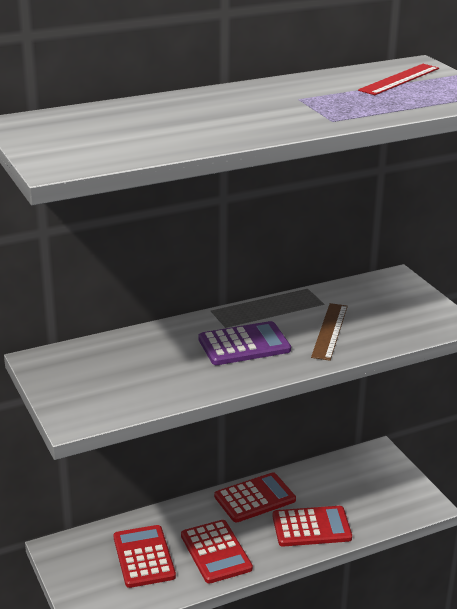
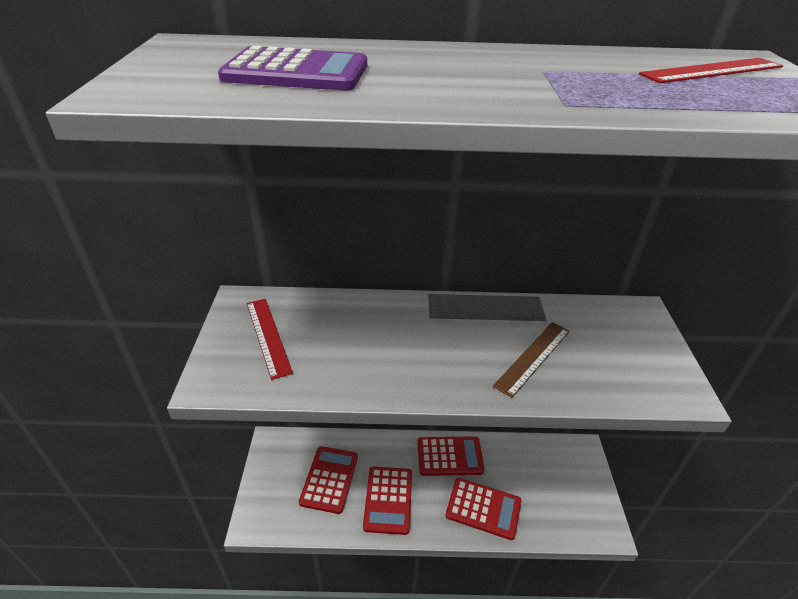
camera: 25 degrees right, 10 degrees up
(93, 377) = (268, 336): none -> red ruler
(244, 345) = (433, 345): purple calculator -> purple calculator (296, 72)

